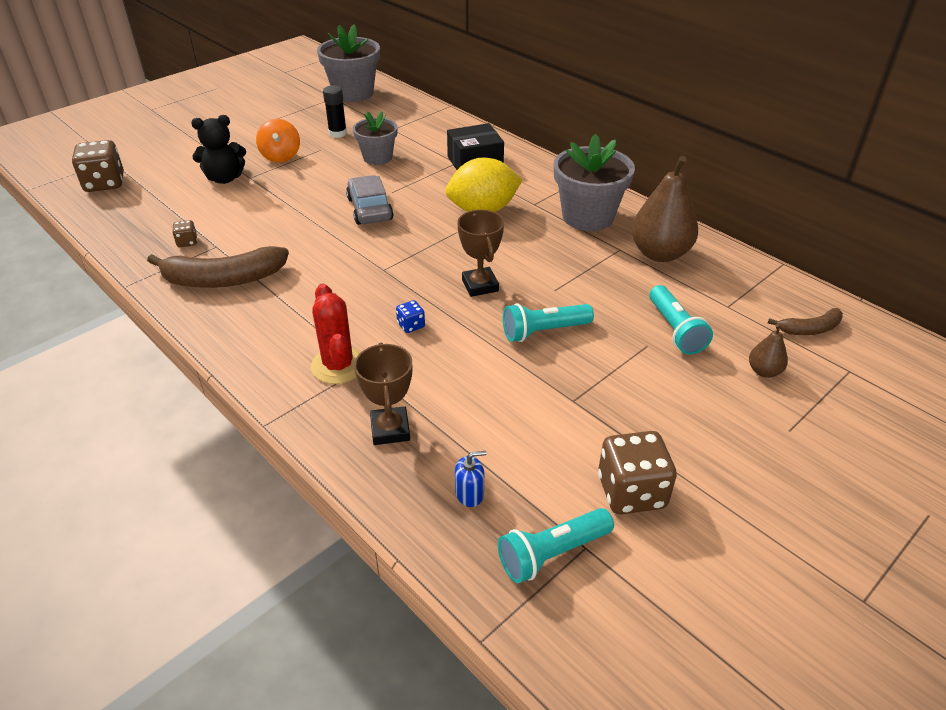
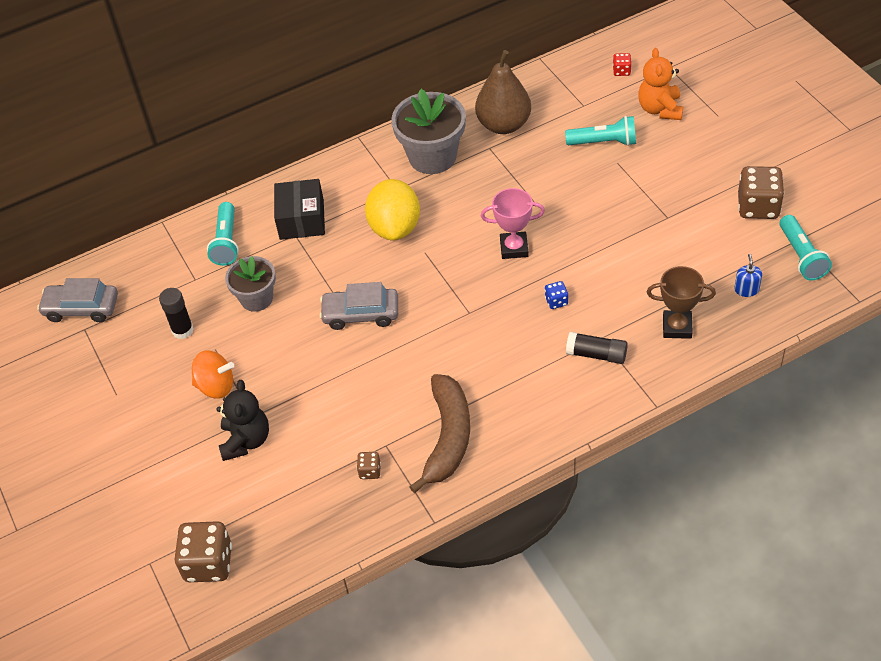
camera: 70 degrees left, 10 degrees up
(338, 365) = (596, 354): red cactus -> black glue stick
(353, 93) = (81, 308): grey flower pot -> grey car
(480, 285) = (514, 248): brown trophy -> pink trophy
(543, 331) = (586, 218): turquoise flashlight -> turquoise flashlight (226, 242)
(764, 371) = (660, 109): brown pear -> orange teddy bear
(809, 329) = (621, 71): brown banana -> red dice

